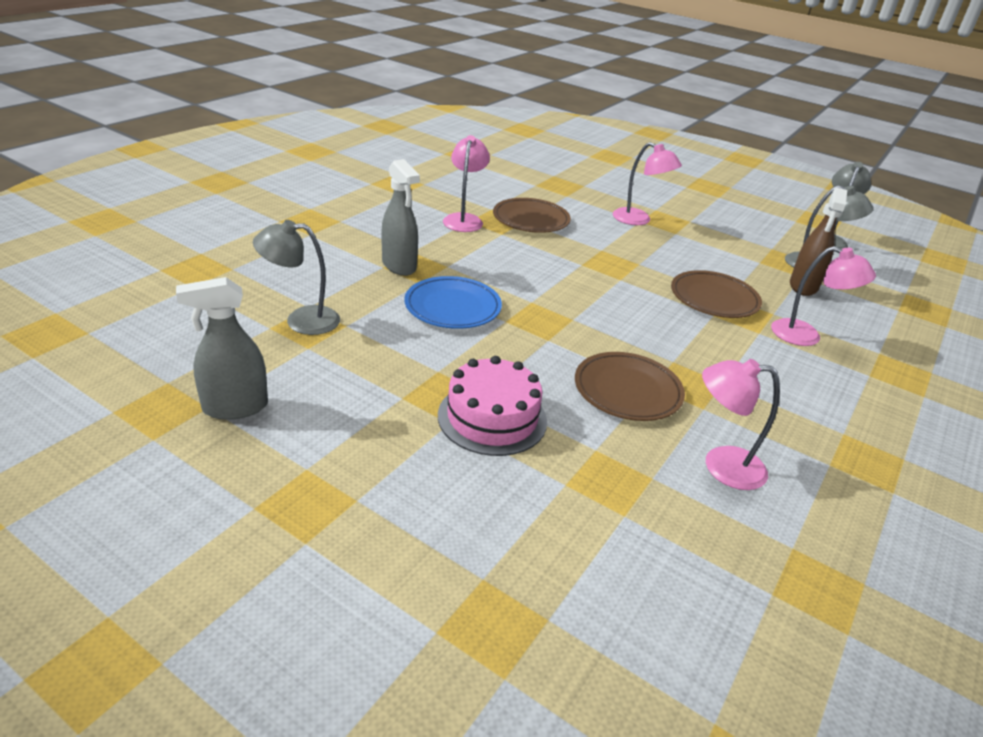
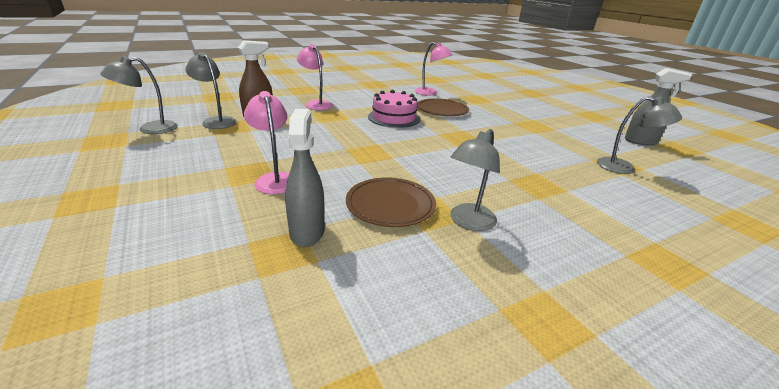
camera: 150 degrees left, 5 degrees down
(399, 266) = (552, 188): grey spray bottle -> grey spray bottle (307, 232)
(452, 307) = (515, 154): blue plate -> none
(464, 219) = (468, 222): pink lamp -> grey lamp
(492, 418) = (513, 116): pink cake -> pink cake (394, 118)
(714, 298) = (332, 123): brown plate -> none

